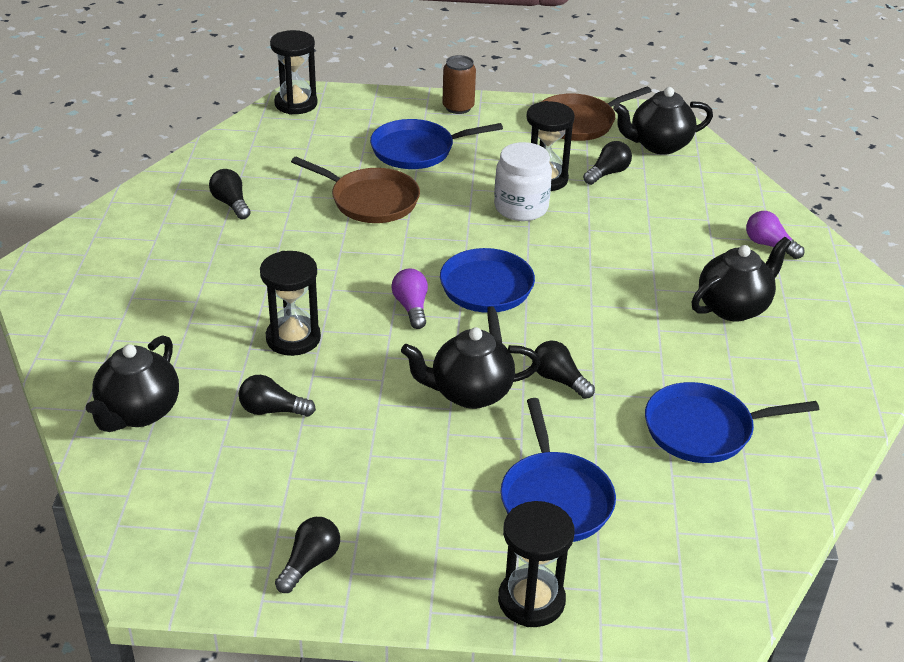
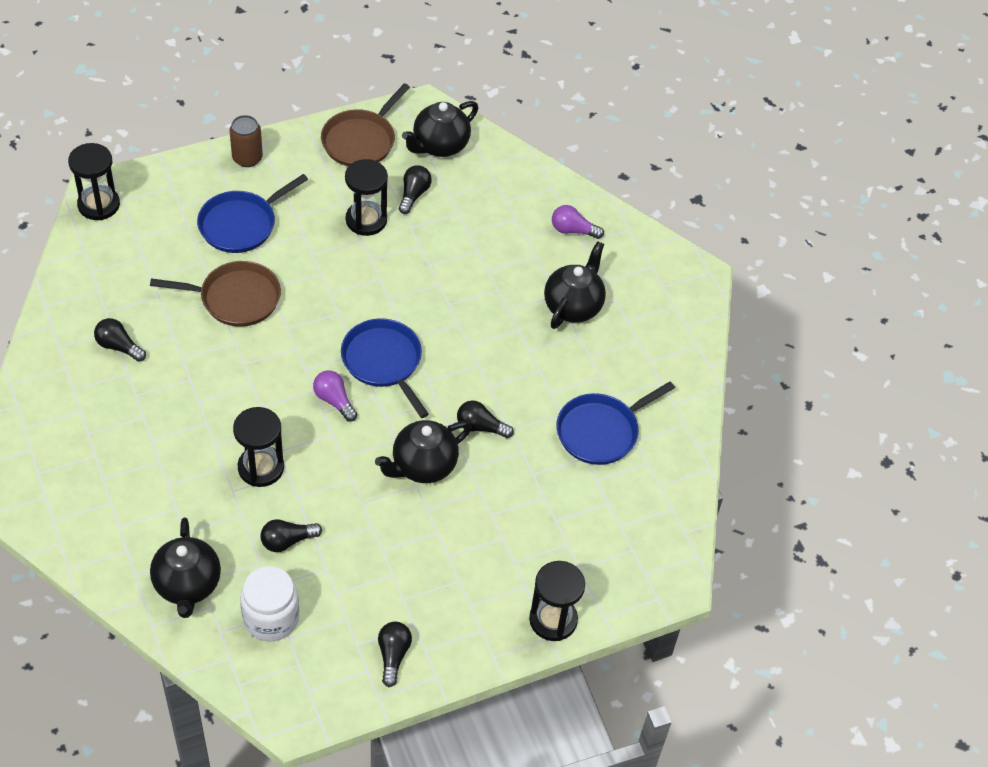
camera: 30 degrees left, 15 degrees up
(521, 207) = (363, 260): white jar -> white jar (271, 618)
(555, 499) = (529, 533): blue pan -> none

